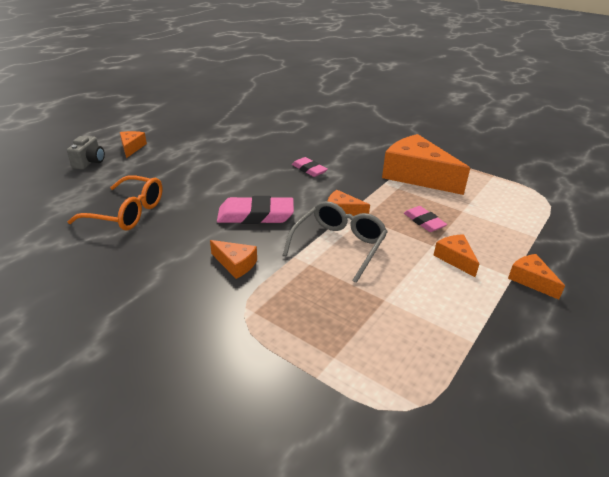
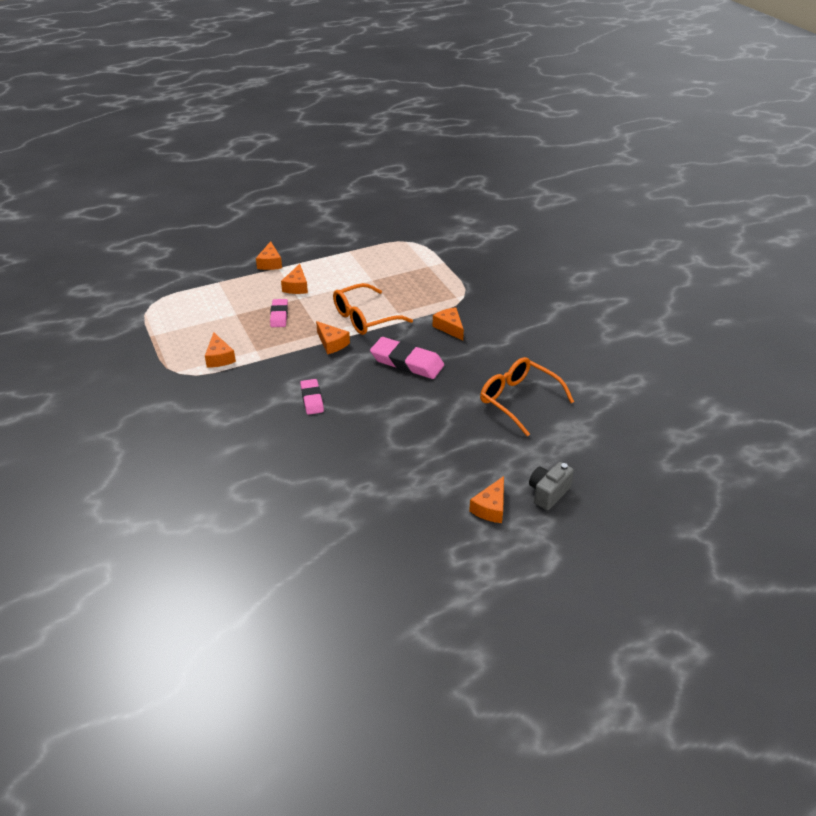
camera: 150 degrees left, 5 degrees up
(339, 245) = (364, 318): grey glasses -> orange glasses
(417, 176) = (219, 358): orange cheese -> orange cheese, size x0.46

